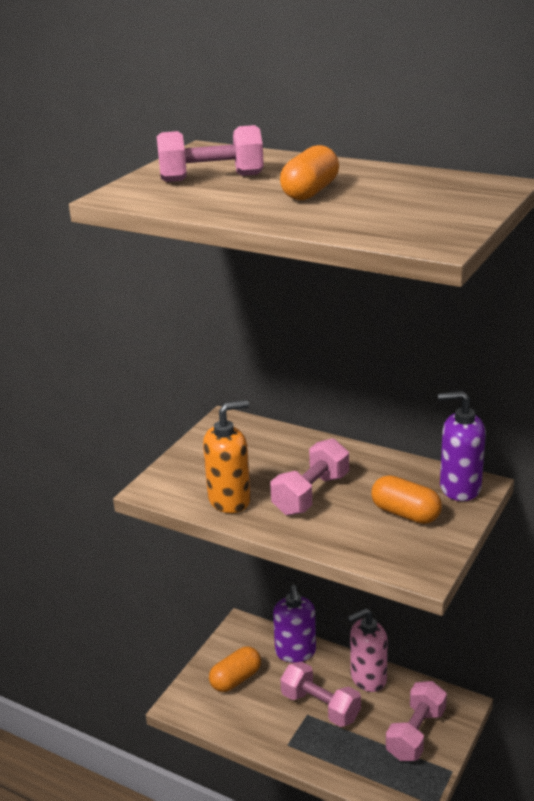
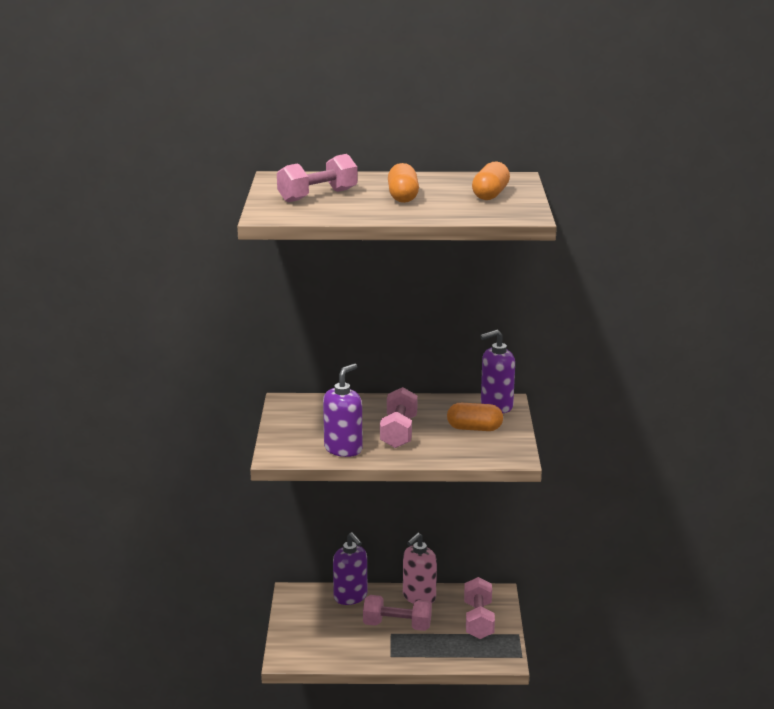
camera: 30 degrees left, 5 degrees down
(230, 500) = (343, 449): orange soap dispenser -> purple soap dispenser
(236, 679) = (317, 628): orange capsule -> orange capsule (490, 194)

